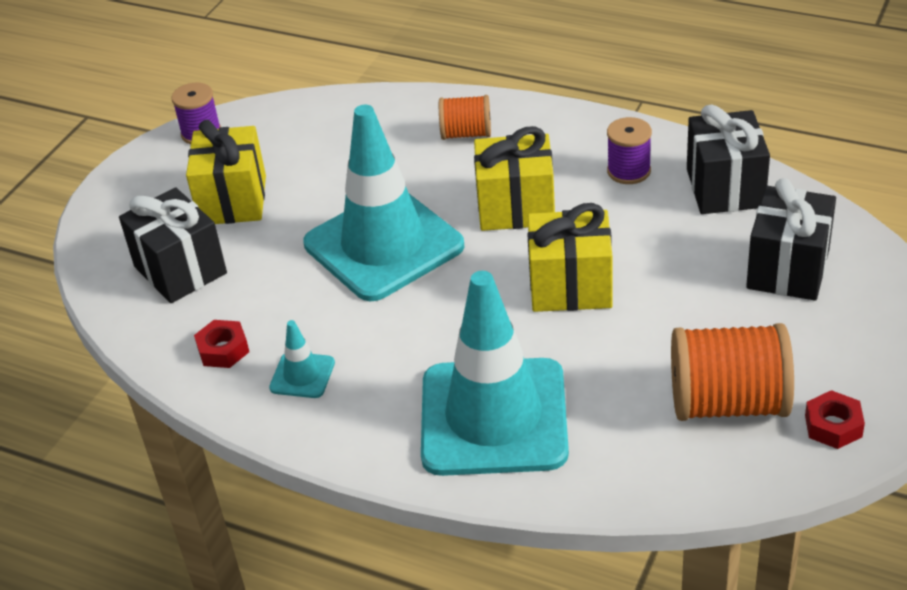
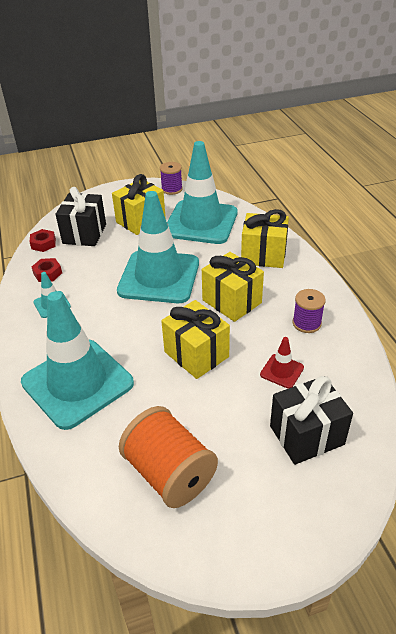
camera: 45 degrees right, 0 degrees up
(321, 148) = (201, 222): none -> turquoise traffic cone
(466, 134) = (263, 255): orange spool -> yellow gift
(679, 234) = (282, 371): none -> red traffic cone
(725, 188) = (340, 368): black gift -> none
(833, 426) = (196, 538): red nut -> red nut (43, 244)

